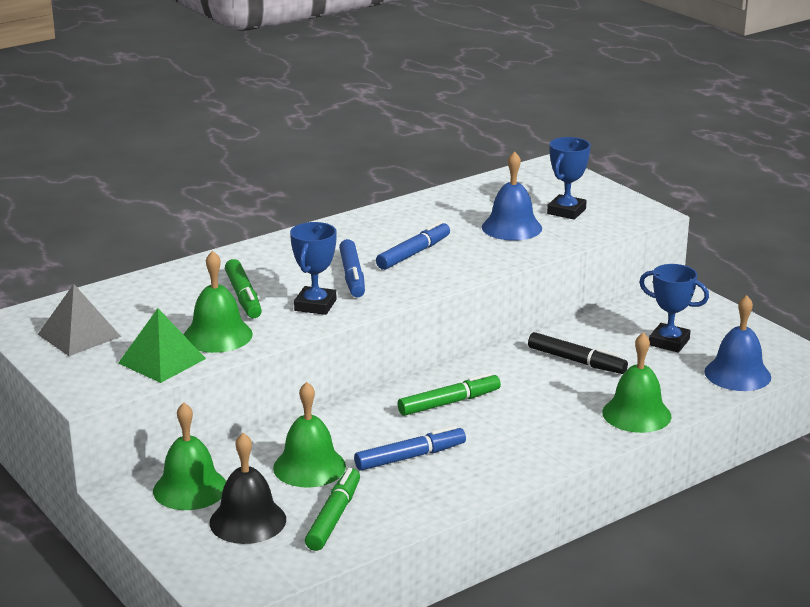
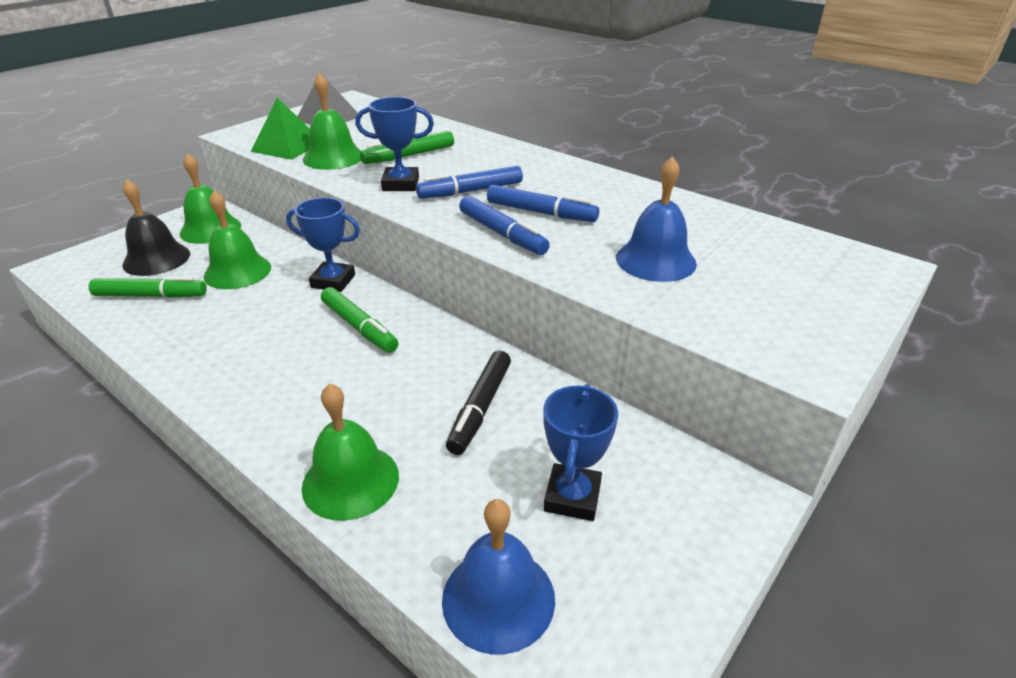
camera: 75 degrees right, 10 degrees up
(410, 457) = (250, 319): blue marker -> blue marker (502, 234)
(566, 211) = (743, 294): blue trophy -> blue trophy (333, 281)

